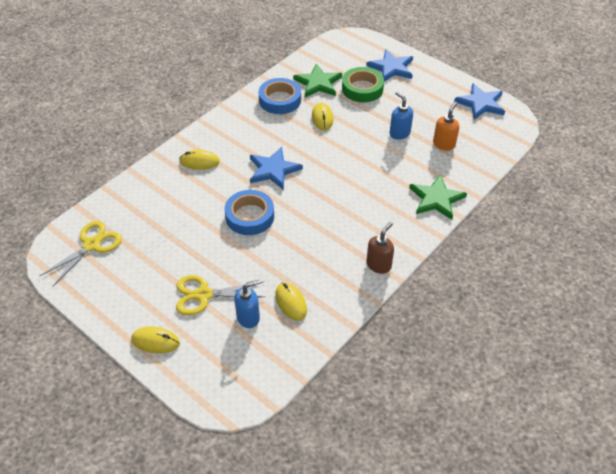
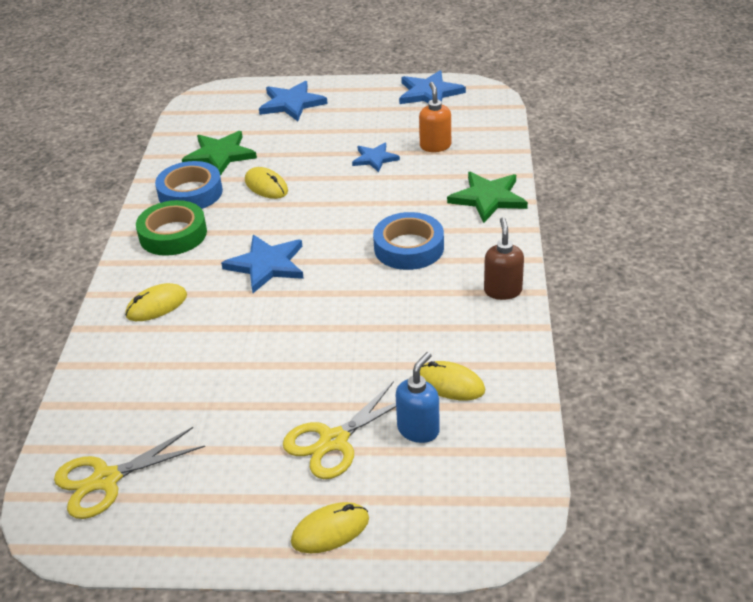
camera: 35 degrees left, 10 degrees down
(92, 245) = (106, 480): yellow scissors -> yellow scissors turned 120 degrees counterclockwise
(250, 216) = (293, 327): blue tape -> blue tape (409, 248)
(362, 89) = (281, 137): green tape -> green tape (173, 234)
(399, 133) = (375, 159): blue soap dispenser -> blue star

